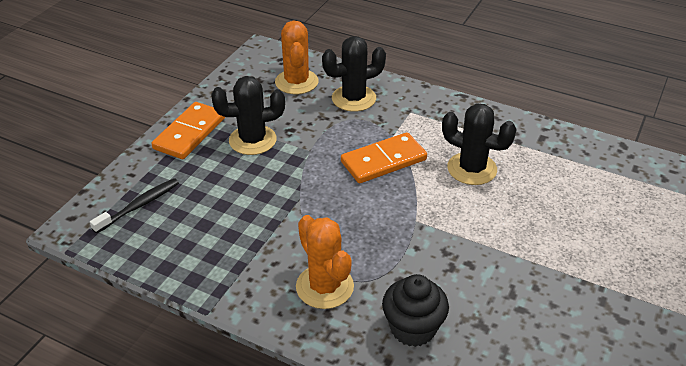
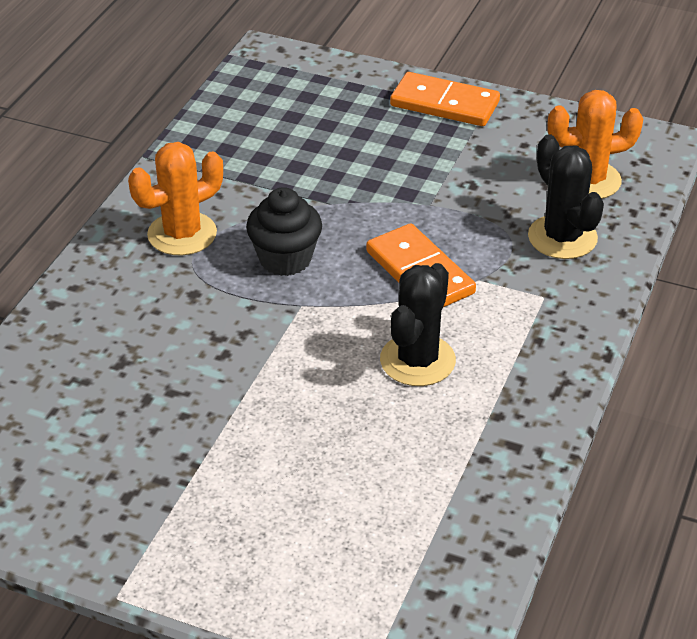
camera: 85 degrees right, 0 degrees up
(139, 205) = (304, 88): black toothbrush -> none
(252, 140) = (441, 155): black cactus -> none
(413, 328) = (118, 305): black cupcake -> black cupcake (285, 259)

